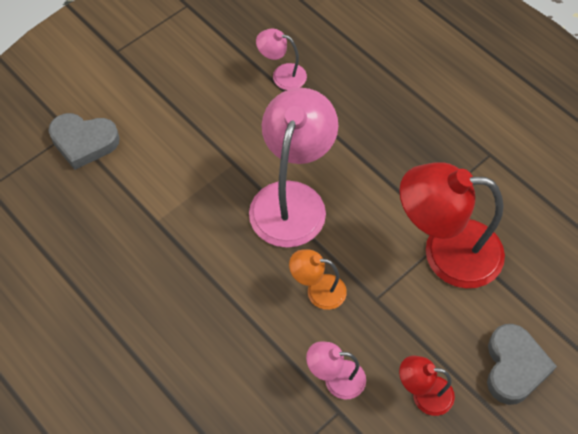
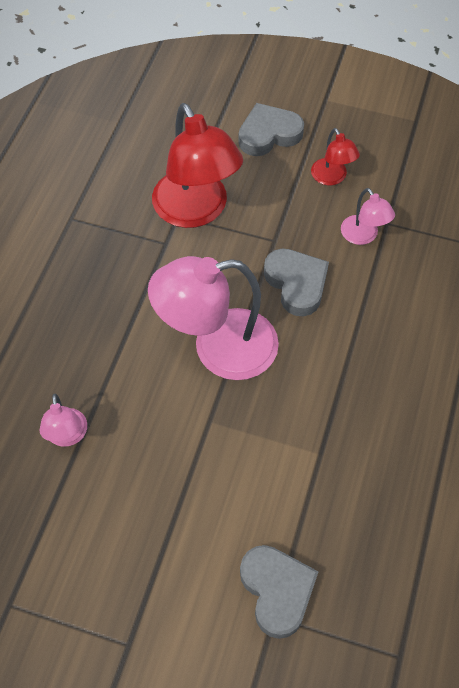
camera: 120 degrees left, 0 degrees up
(318, 290) = (296, 284): orange lamp -> grey heart

